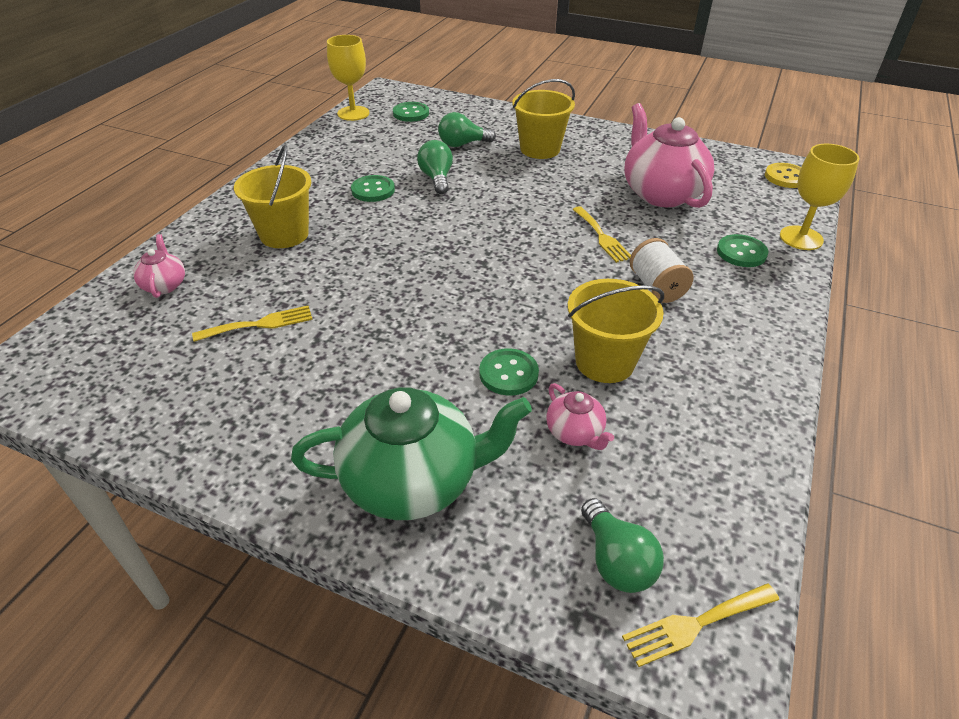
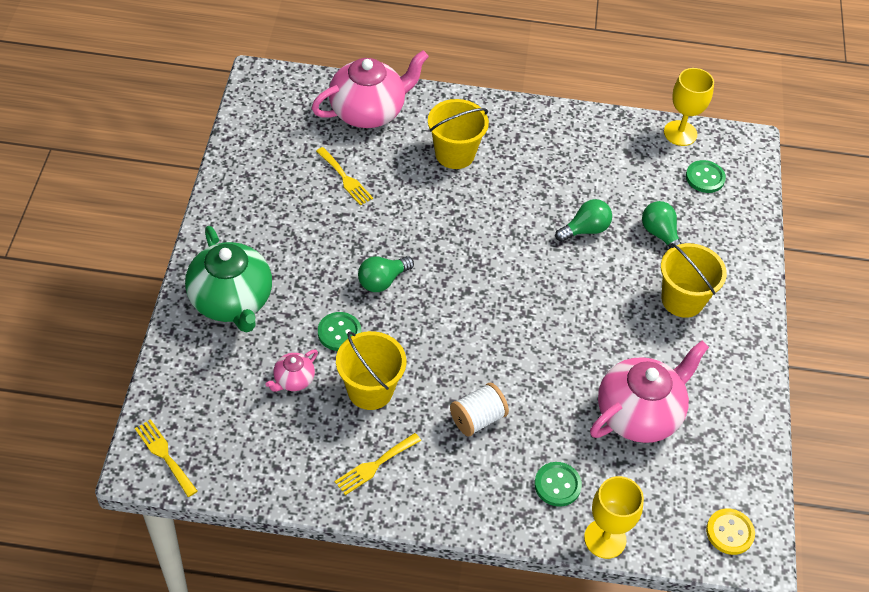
camera: 70 degrees right, 10 degrees up
(165, 285) = (368, 111): pink teapot -> pink teapot, size x2.16
(373, 190) = (544, 190): green button -> none
(602, 236) = (539, 371): yellow fork -> yellow fork (375, 465)
(616, 561) = (198, 413): green light bulb -> green light bulb (382, 281)

